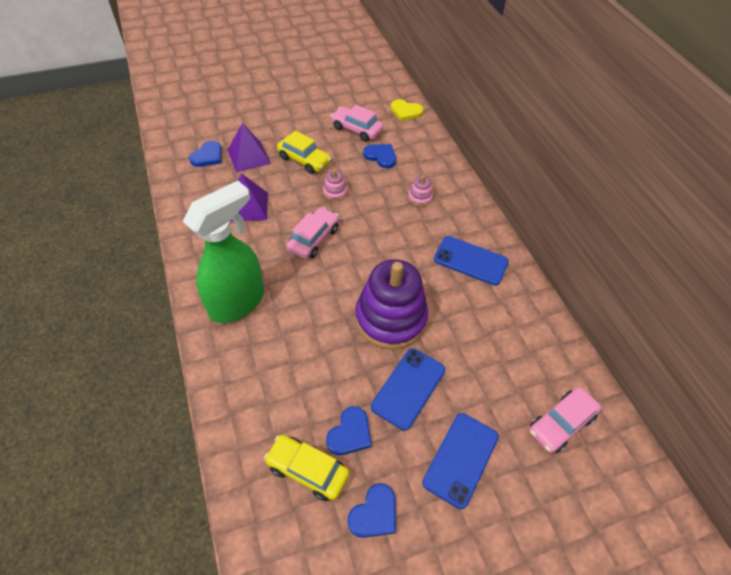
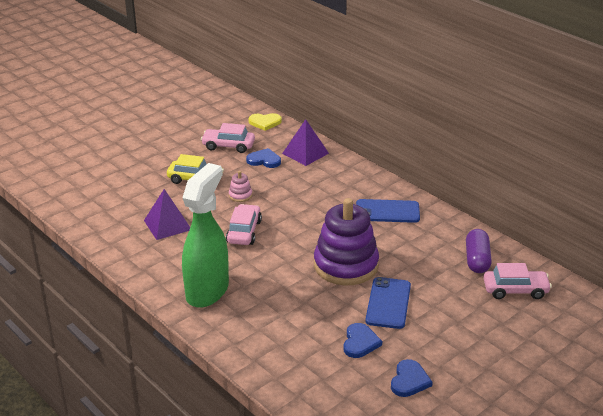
camera: 20 degrees left, 20 degrees down
(208, 156) = (100, 199): blue heart -> none
(248, 156) = (140, 189): purple pyramid -> purple pyramid (305, 153)
(307, 470) = (341, 373): yellow car -> none
(420, 198) = (318, 181): pink stacking toy -> none
(461, 459) = (454, 331): blue phone -> none
(536, 362) = (477, 260): none -> purple capsule
(561, 424) = (515, 290): pink car -> pink car turned 120 degrees counterclockwise

